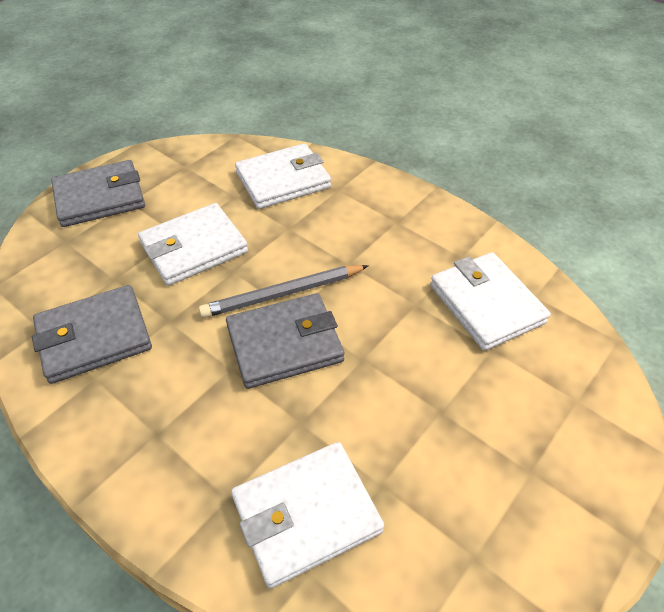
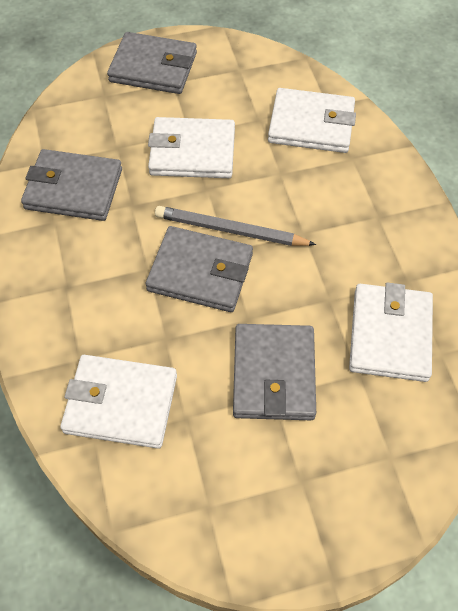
camera: 35 degrees right, 10 degrees up
(425, 393) = (273, 374): none -> grey wallet

